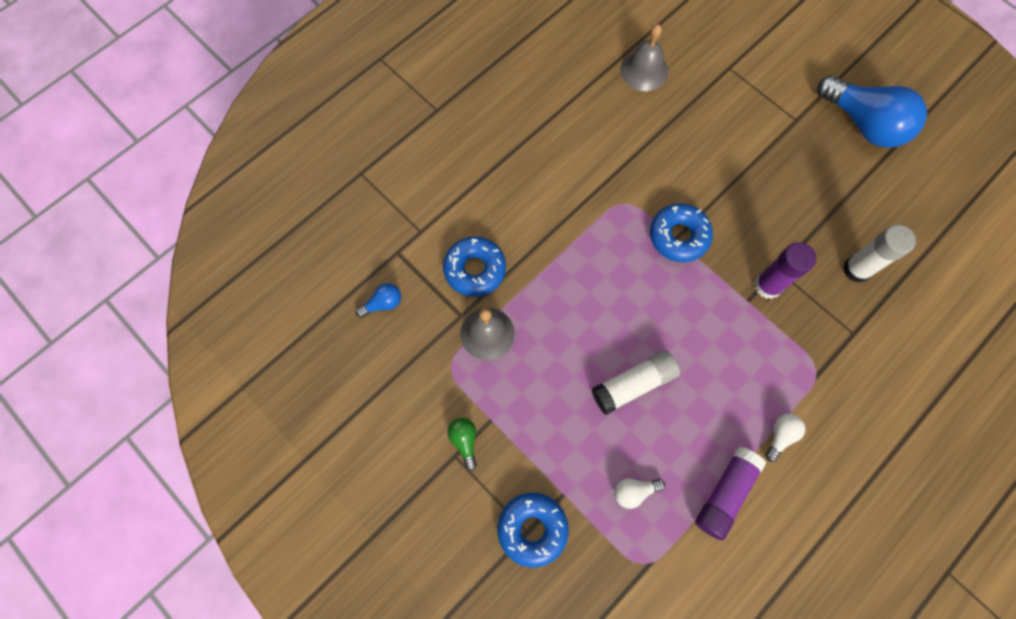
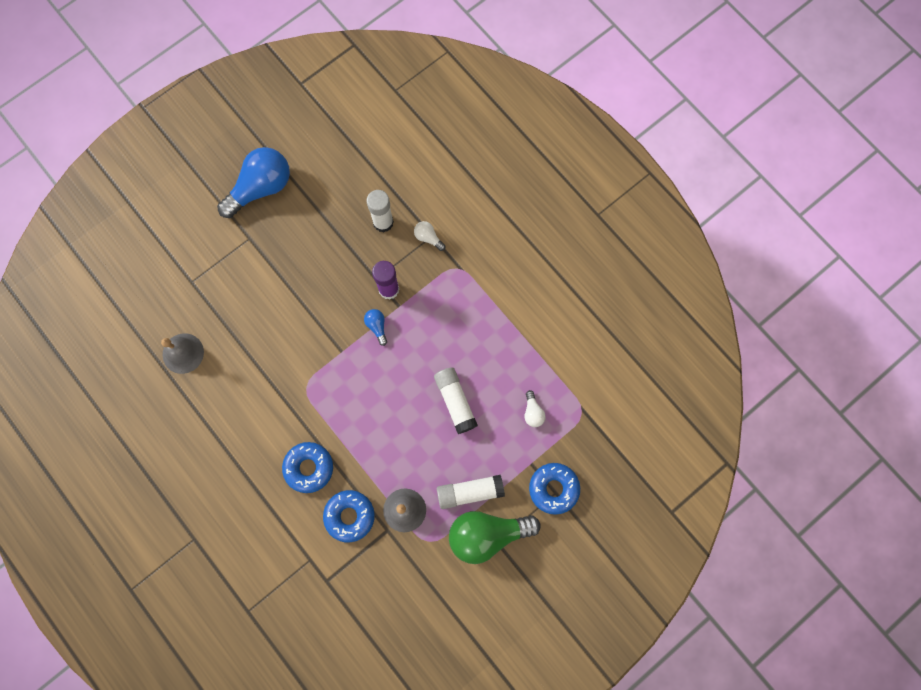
camera: 85 degrees left, 5 degrees up
(383, 303) = (370, 595): blue light bulb -> blue light bulb (377, 326)
(464, 441) = (487, 534): green light bulb -> green light bulb, size x2.34
(517, 414) = (470, 492): none -> white glue stick
(678, 236) = (340, 349): blue donut -> blue donut (309, 468)
(725, 493) = (538, 348): purple glue stick -> none
(780, 436) = (501, 303): white light bulb -> white light bulb (428, 238)

